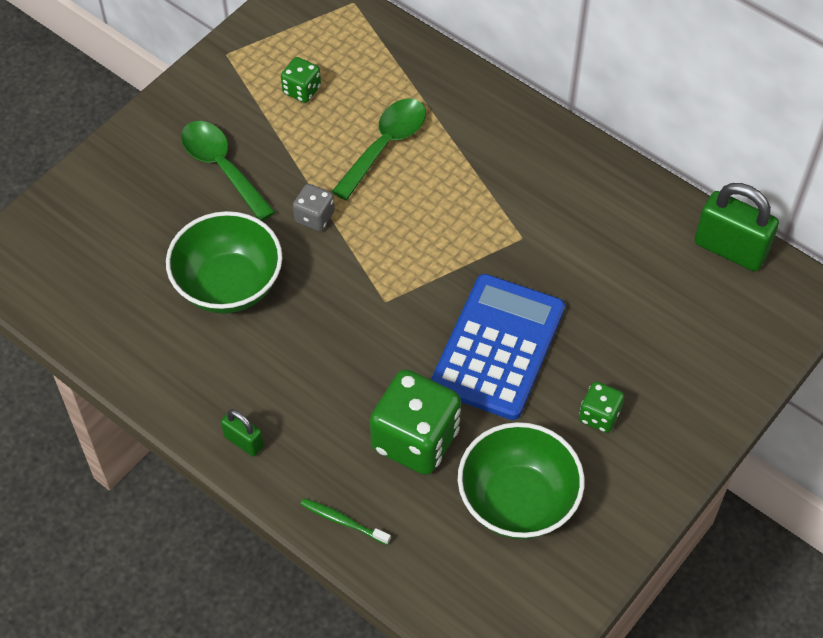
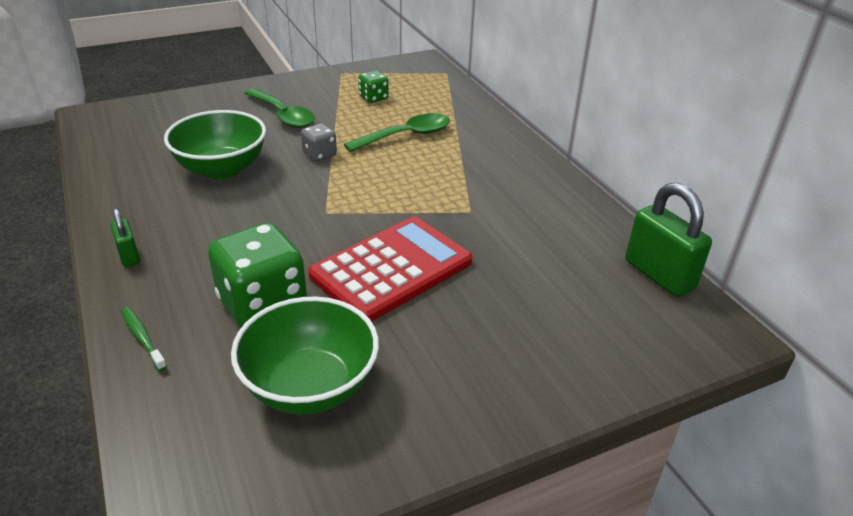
camera: 25 degrees right, 20 degrees down
(222, 167) = (283, 115): green spoon -> green spoon turned 150 degrees clockwise
(498, 347) = (391, 269): blue calculator -> red calculator
(599, 416) = (445, 350): green dice -> none

